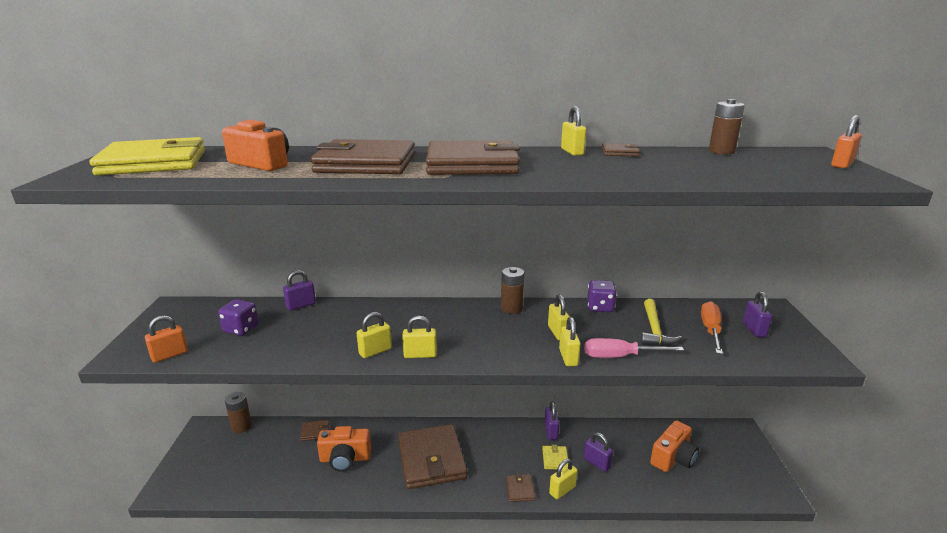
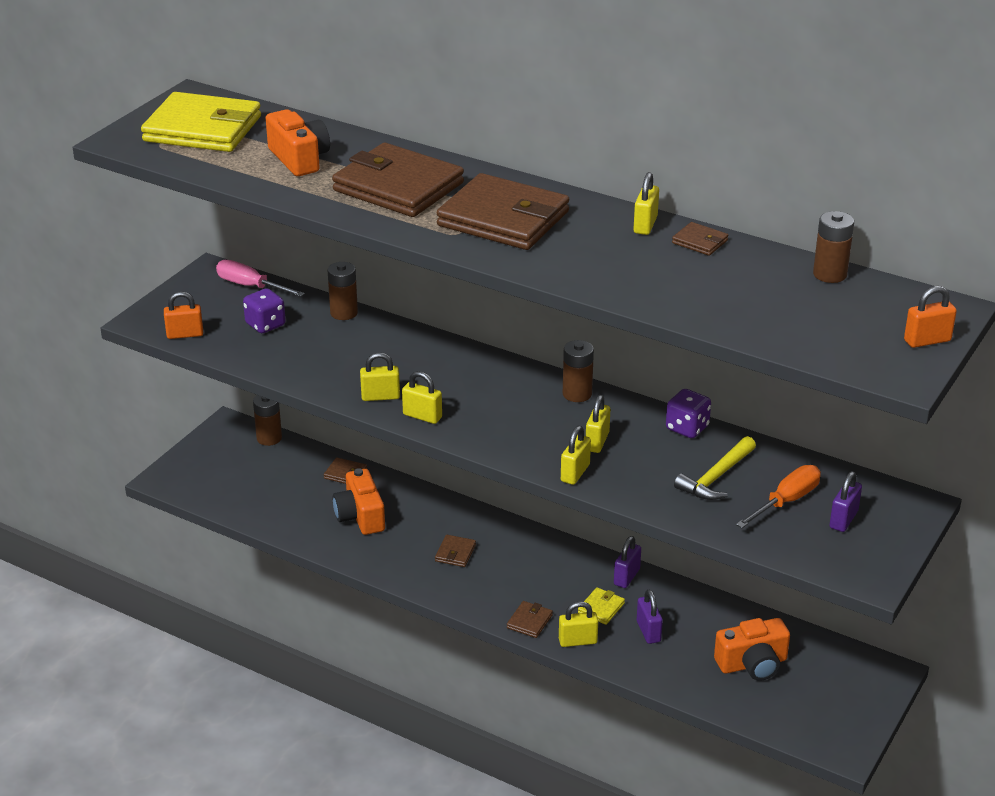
camera: 30 degrees right, 10 degrees up
(301, 305) = (344, 313): purple padlock -> brown battery
(345, 459) = (360, 516): orange camera -> orange camera turned 45 degrees clockwise
(431, 459) = (455, 553): brown wallet -> brown wallet, size x0.41
(620, 356) = (633, 492): pink screwdriver -> pink screwdriver (250, 286)

